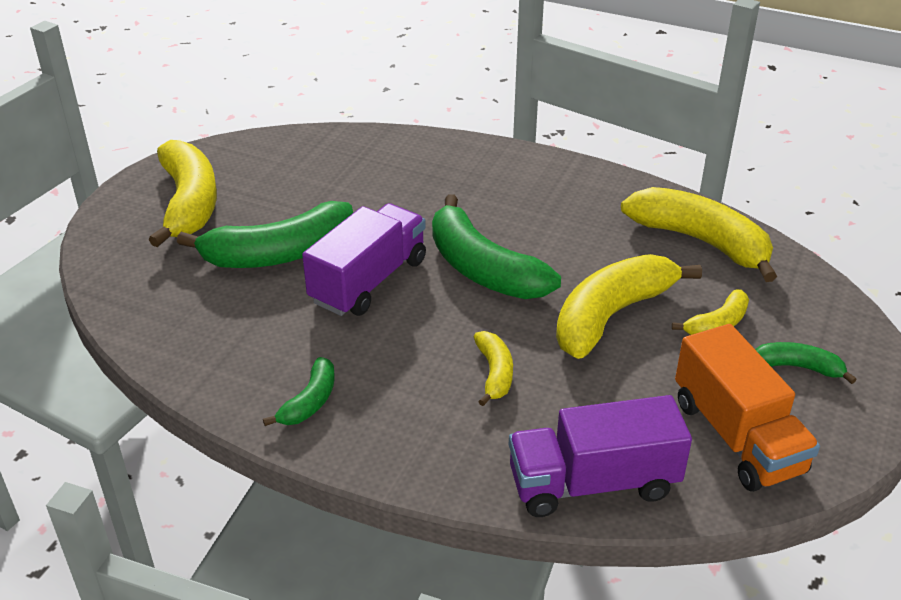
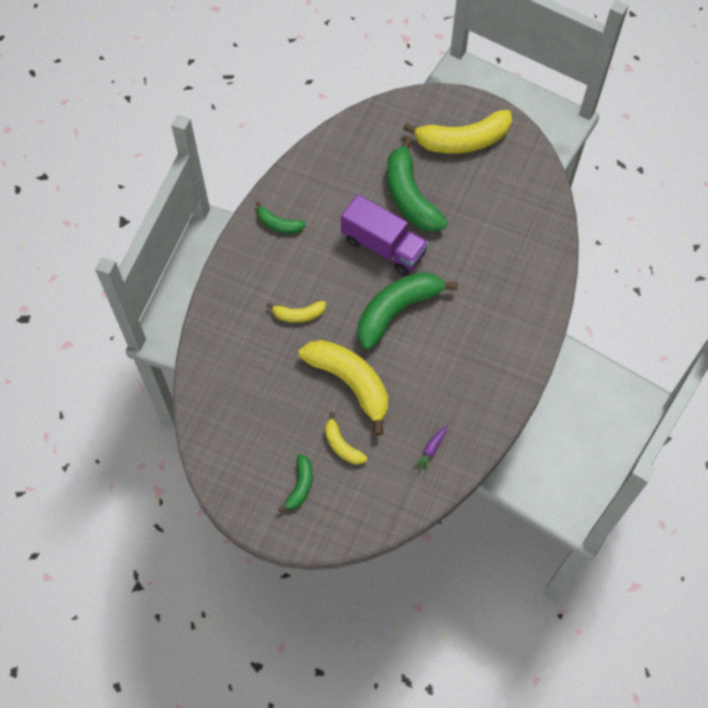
camera: 90 degrees right, 25 degrees up
(593, 483) = (213, 359): purple truck -> none
(700, 241) = (431, 450): yellow banana -> purple carrot
(737, 436) = (243, 438): orange truck -> none

